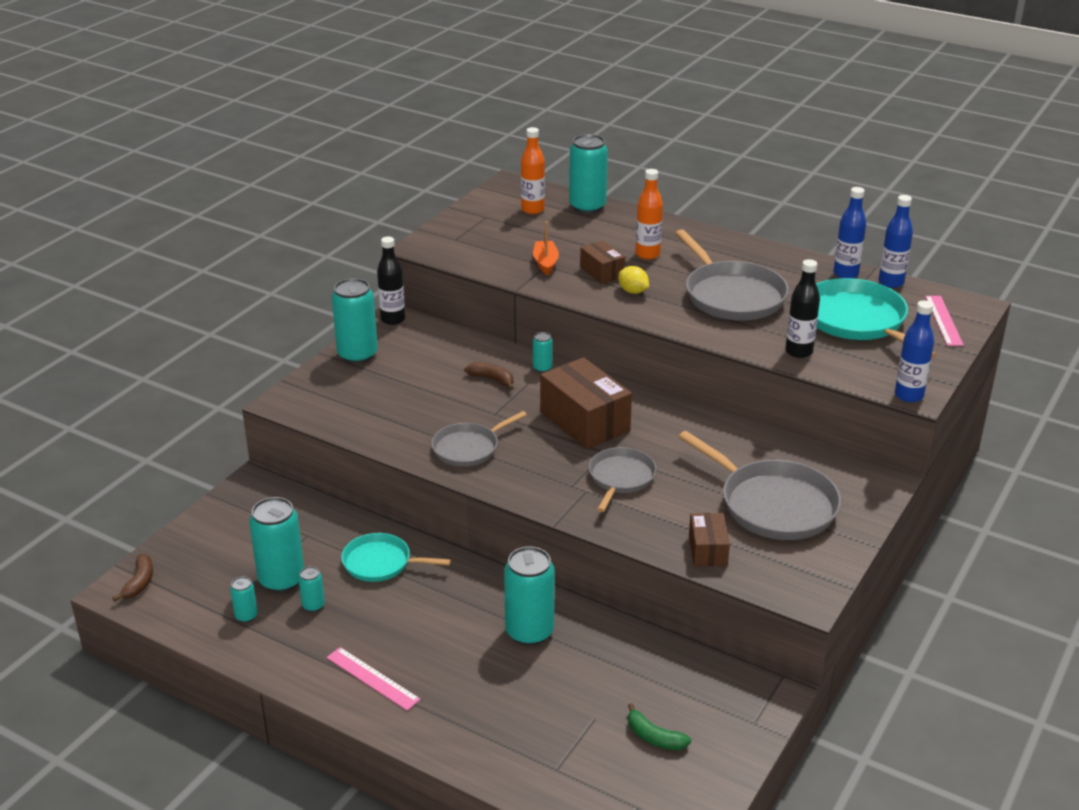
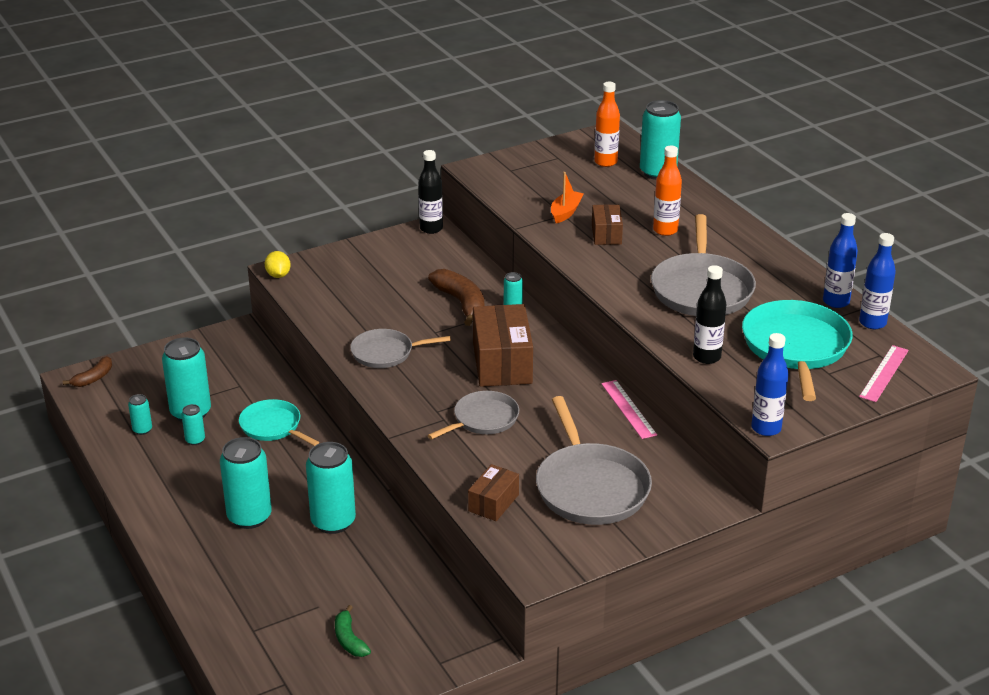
camera: 30 degrees right, 0 degrees up
(357, 355) = (374, 249): turquoise can -> turquoise can (249, 517)
(372, 678) = (186, 510): pink ruler -> pink ruler (628, 409)
(492, 379) = (461, 303): brown banana -> brown banana, size x1.69
(633, 291) = (615, 259): yellow lemon -> yellow lemon (278, 275)

